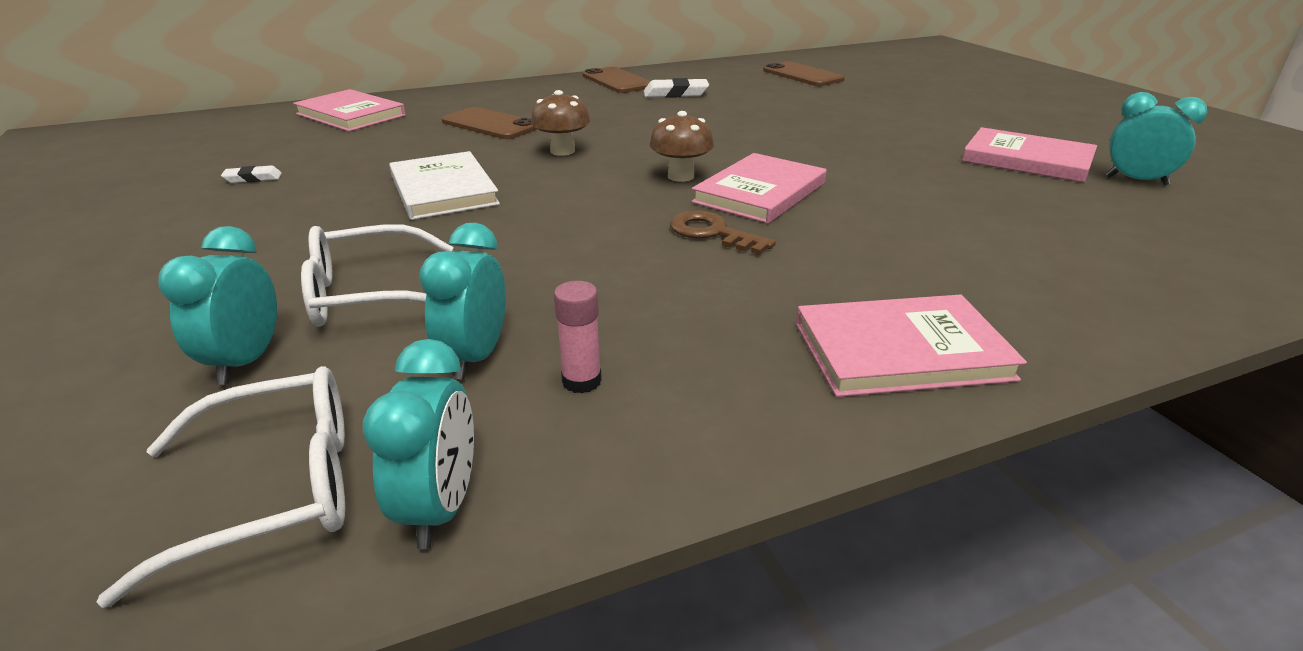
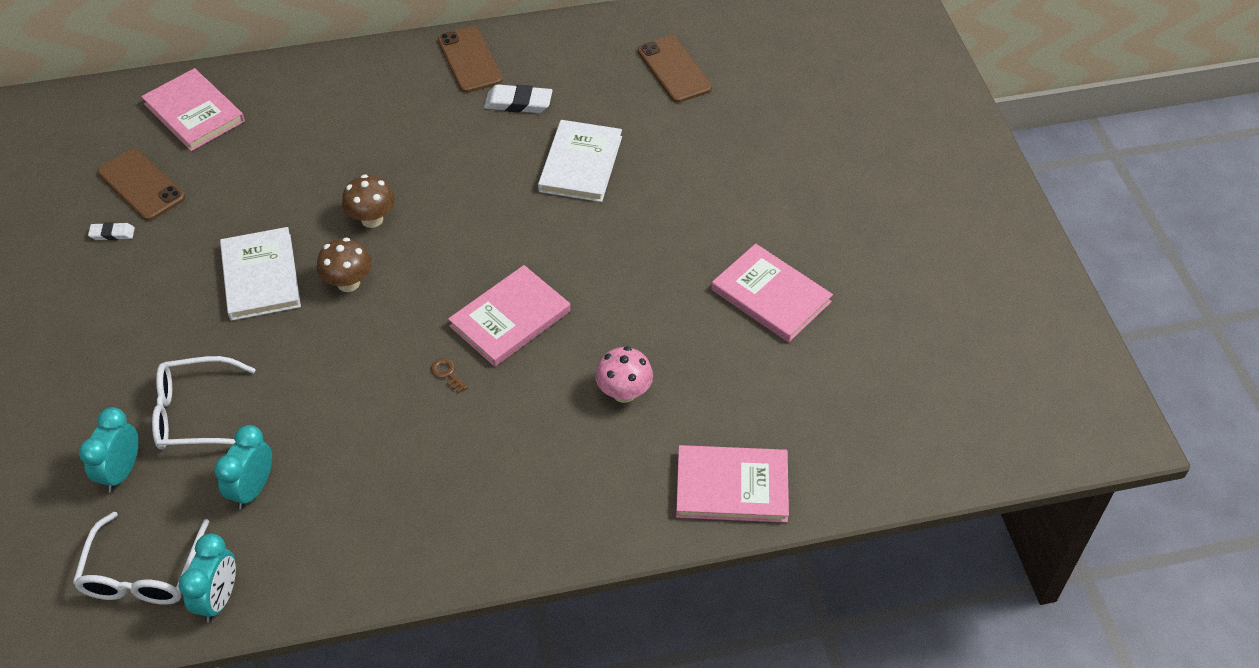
camera: 10 degrees right, 20 degrees up
(277, 489) = (143, 574): white glasses -> white glasses turned 105 degrees clockwise
(490, 124) = (320, 153): brown phone -> brown phone (141, 185)
(581, 381) = (309, 520): pink glue stick -> none
(681, 176) = (457, 281): brown mushroom -> brown mushroom (348, 283)
(712, 233) = (447, 373): brown key -> brown key, size x0.55
(759, 114) = (581, 164): none -> white book
(901, 351) = (506, 525): pink book -> pink book (732, 487)
(943, 227) = (624, 392): none -> pink mushroom
(1136, 181) = (835, 346): turquoise clock -> none

